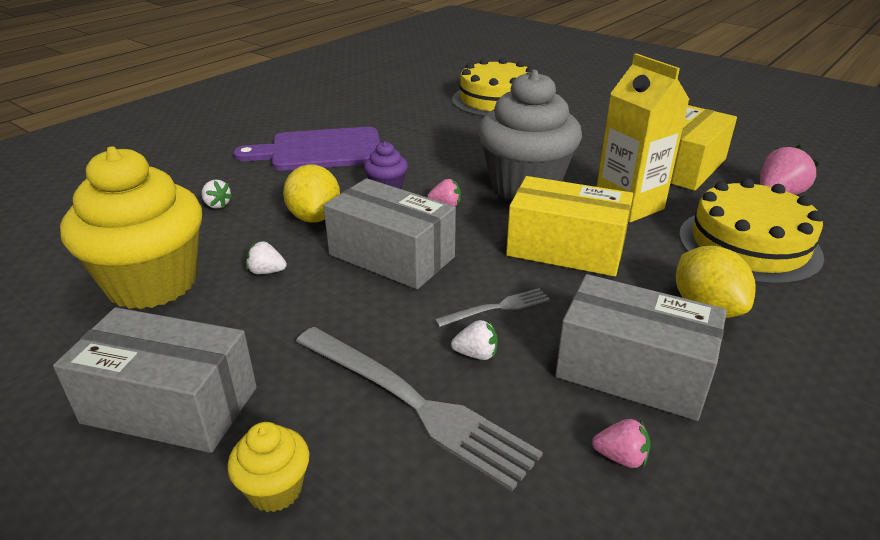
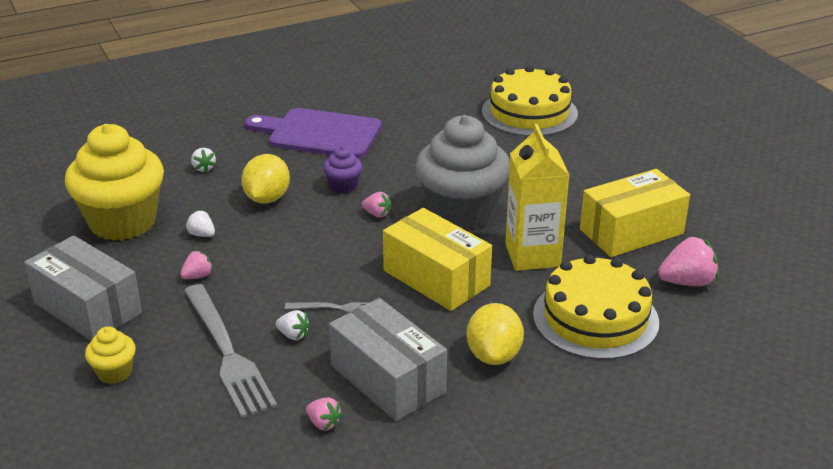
camera: 25 degrees right, 0 degrees up
(298, 319) = (197, 276): none -> pink strawberry
(391, 256) = (298, 246): grey box -> none

